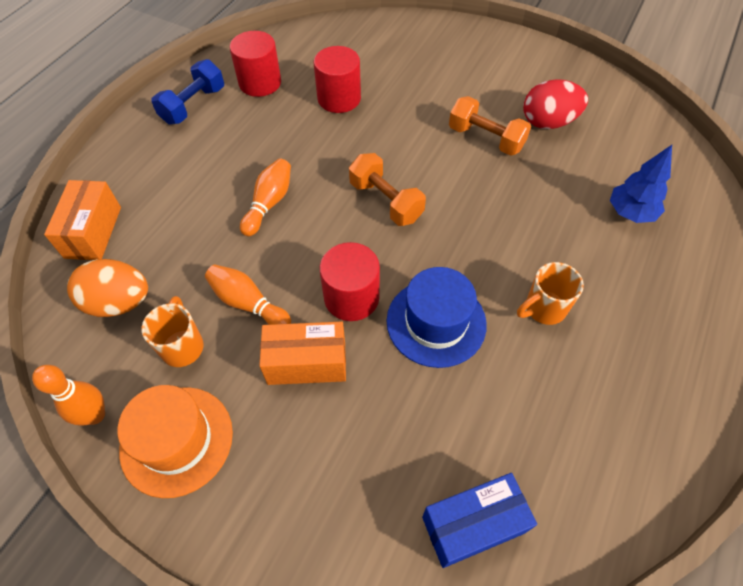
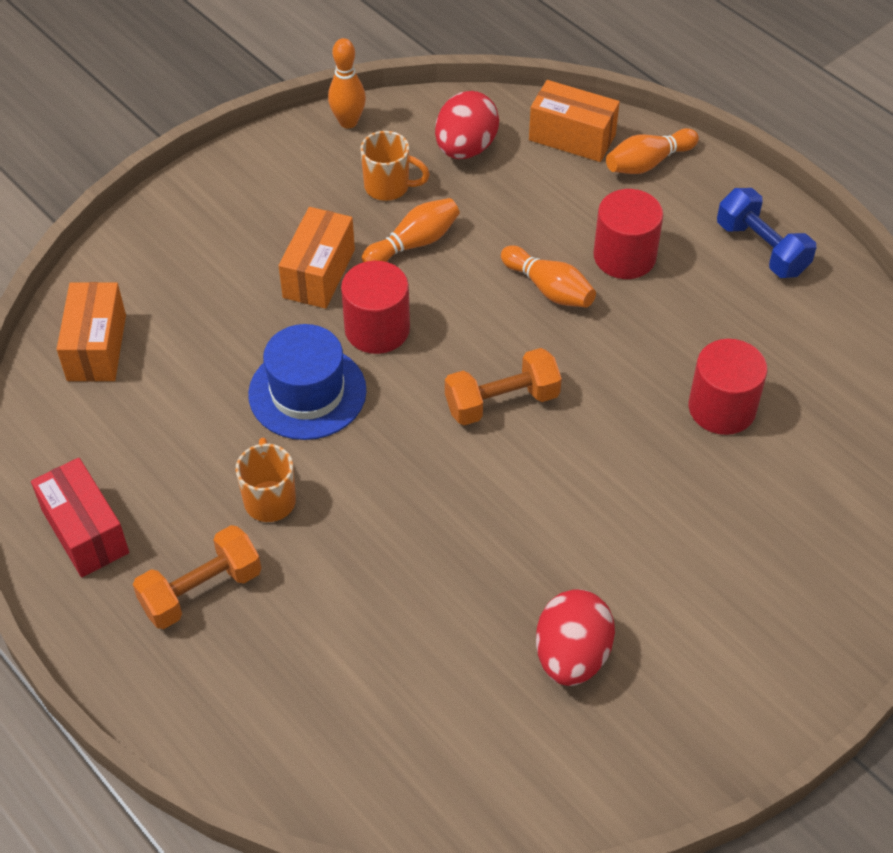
camera: 110 degrees right, 5 degrees down
(116, 179) = (648, 163): none -> orange bowling pin
(119, 302) = (465, 148): orange egg -> red egg
(176, 440) = (293, 170): orange hat -> none
(260, 83) = (788, 327): red cylinder -> red cylinder (624, 256)
(473, 525) = (96, 347): blue box -> orange box
(486, 139) = (569, 557): orange dumbbell -> orange dumbbell (201, 591)
(630, 213) = (355, 670): blue tree -> none
(654, 428) = (85, 532): none -> red box

